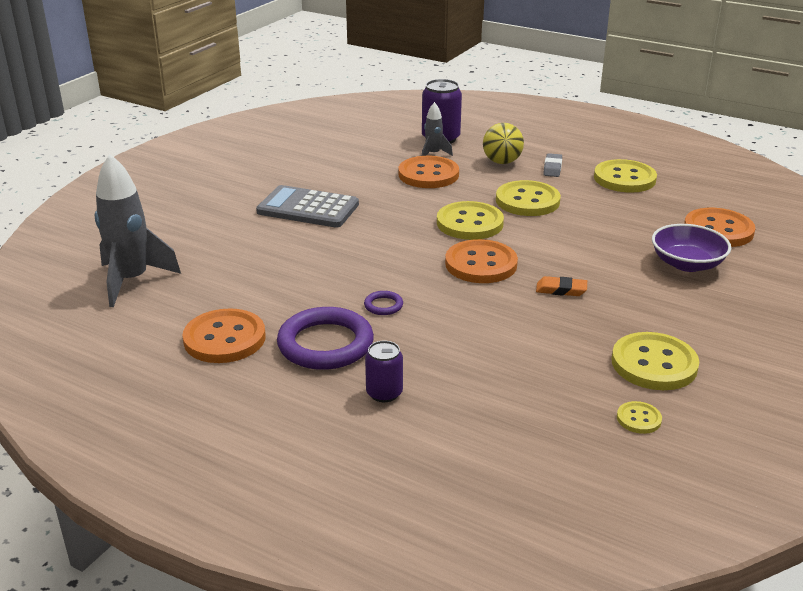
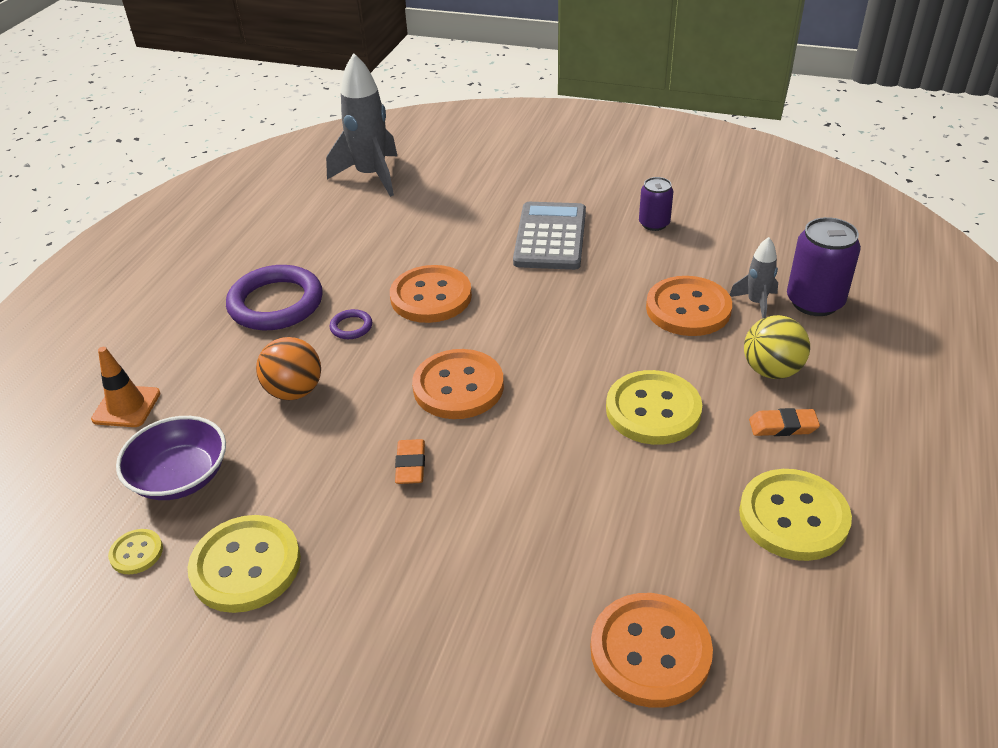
camera: 80 degrees right, 10 degrees up
(224, 339) = (281, 245): orange button -> orange button (431, 297)
(384, 393) = (195, 354): purple can -> purple can (654, 224)
(449, 434) = (126, 406): none -> orange traffic cone
(460, 337) = (294, 391): none -> orange ball
(470, 223) = (562, 364): yellow button -> none
(552, 168) = (783, 426): grey eraser -> orange eraser
(687, 264) = (517, 604): purple bowl -> purple bowl (180, 477)

